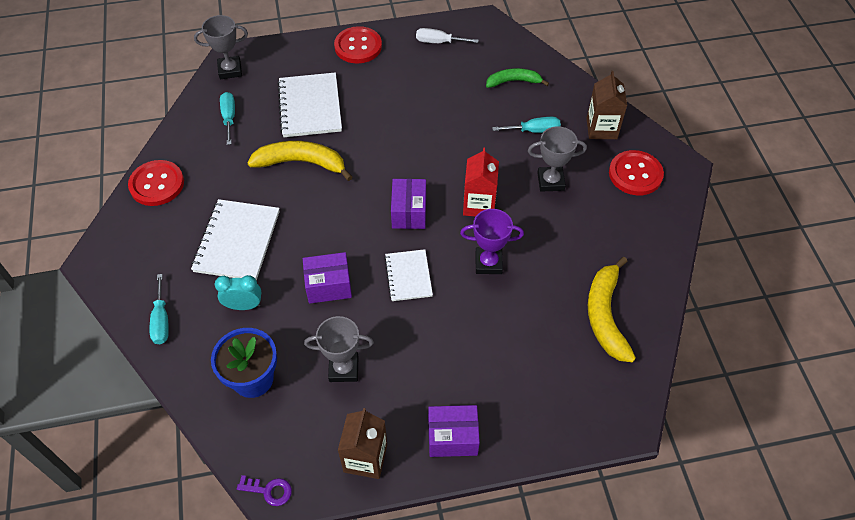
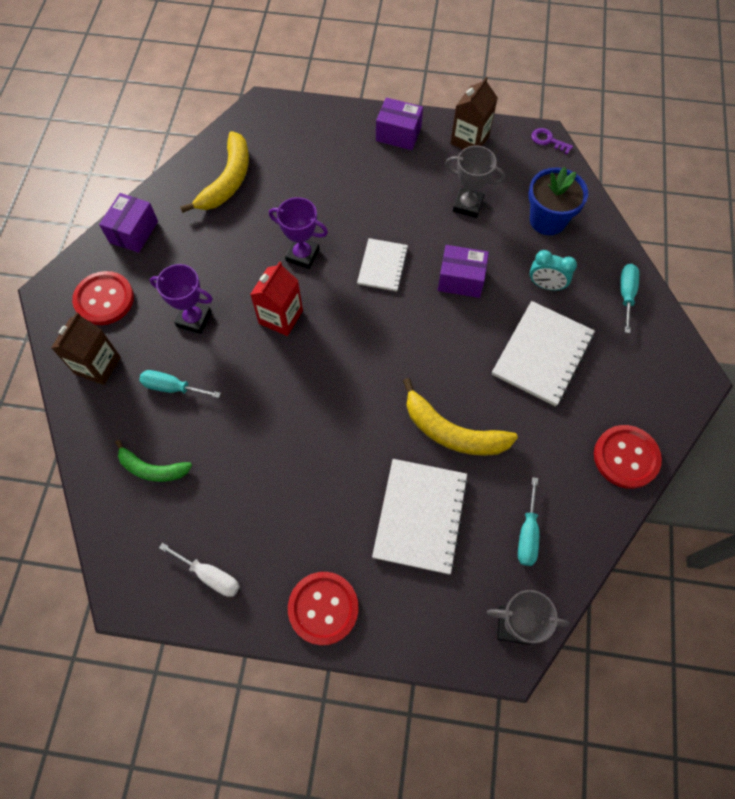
camera: 160 degrees left, 10 degrees up
(409, 212) = (355, 331): purple box -> purple box (134, 232)
(550, 181) = (194, 319): grey trophy -> purple trophy

